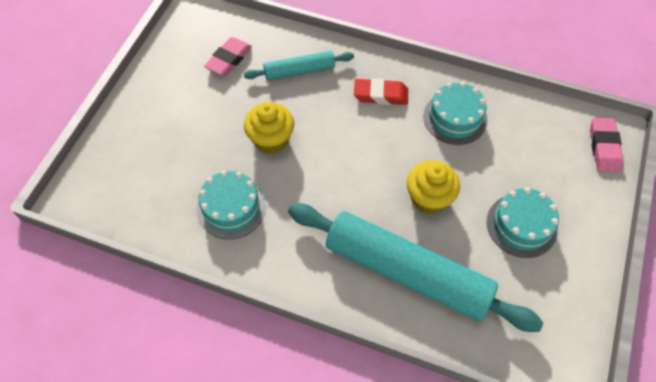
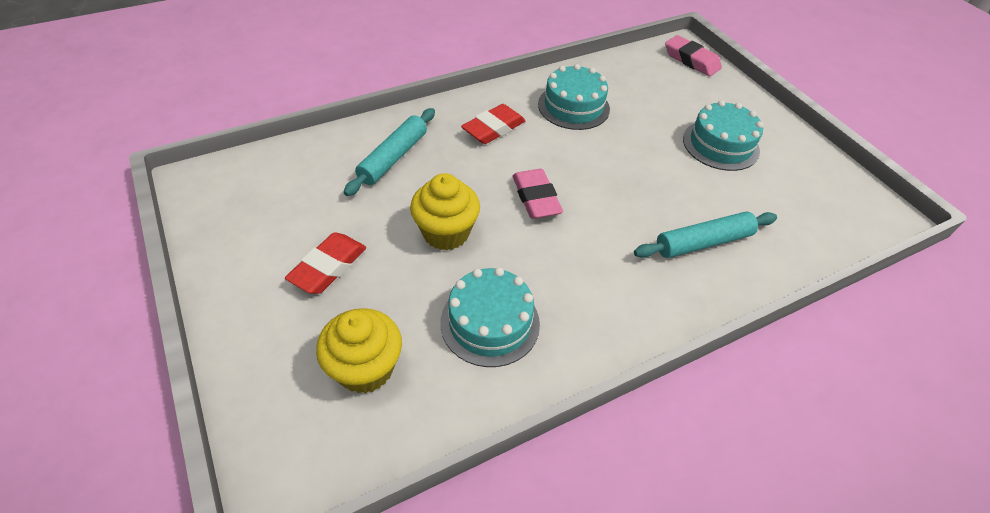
camera: 50 degrees left, 10 degrees down
(195, 112) = (328, 267): none -> red eraser
(229, 59) = (303, 195): pink eraser -> pink eraser (536, 198)
(407, 272) = (703, 242): turquoise rolling pin -> turquoise rolling pin, size x0.50
(429, 199) = (638, 176): yellow cupcake -> yellow cupcake (365, 368)

